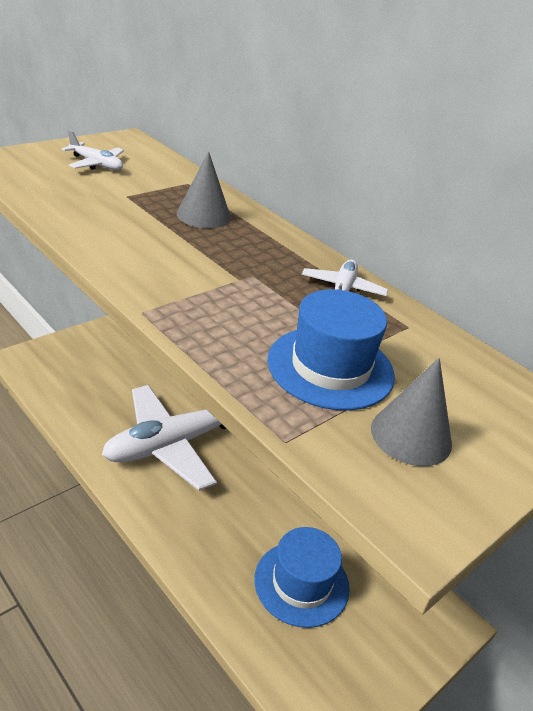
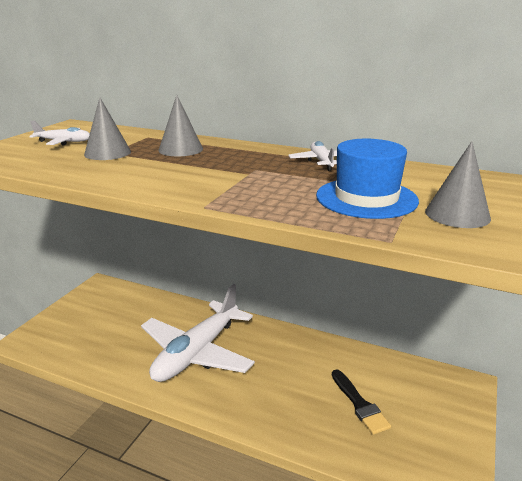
camera: 20 degrees left, 10 degrees down
(123, 195) = (107, 153): none -> grey cone
(301, 583) = (359, 404): blue hat -> black brush

